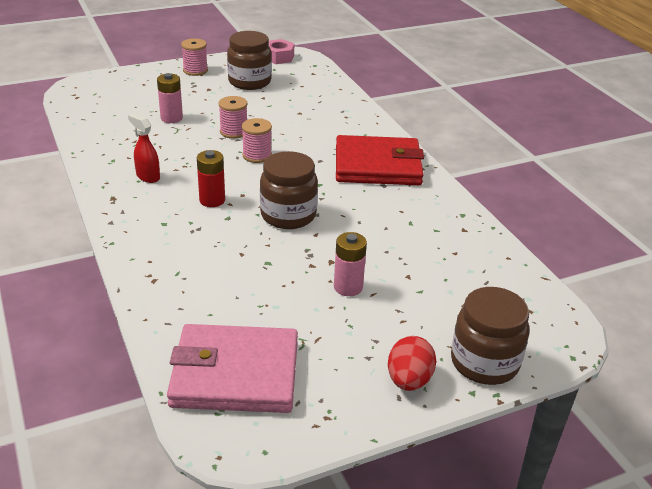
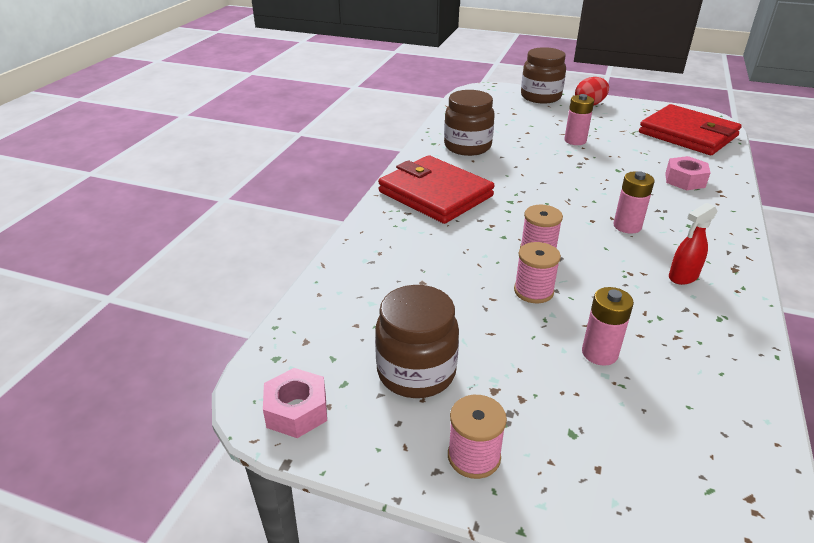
camera: 135 degrees left, 0 degrees up
(148, 176) = (683, 277): red spray bottle -> red spray bottle turned 60 degrees clockwise
(195, 279) = (685, 180): none -> pink nut
(212, 200) = (627, 226): red battery -> pink battery
(235, 374) = (688, 134): pink wallet -> red wallet
(288, 215) = (568, 190): brown jar -> brown jar (467, 146)

